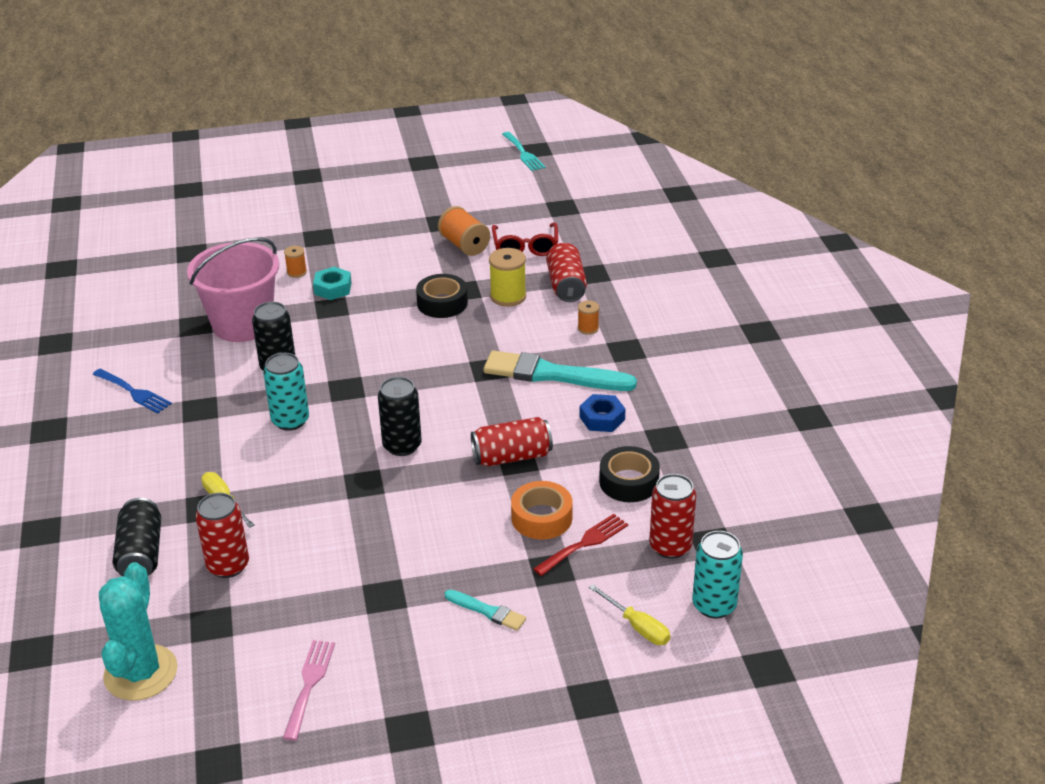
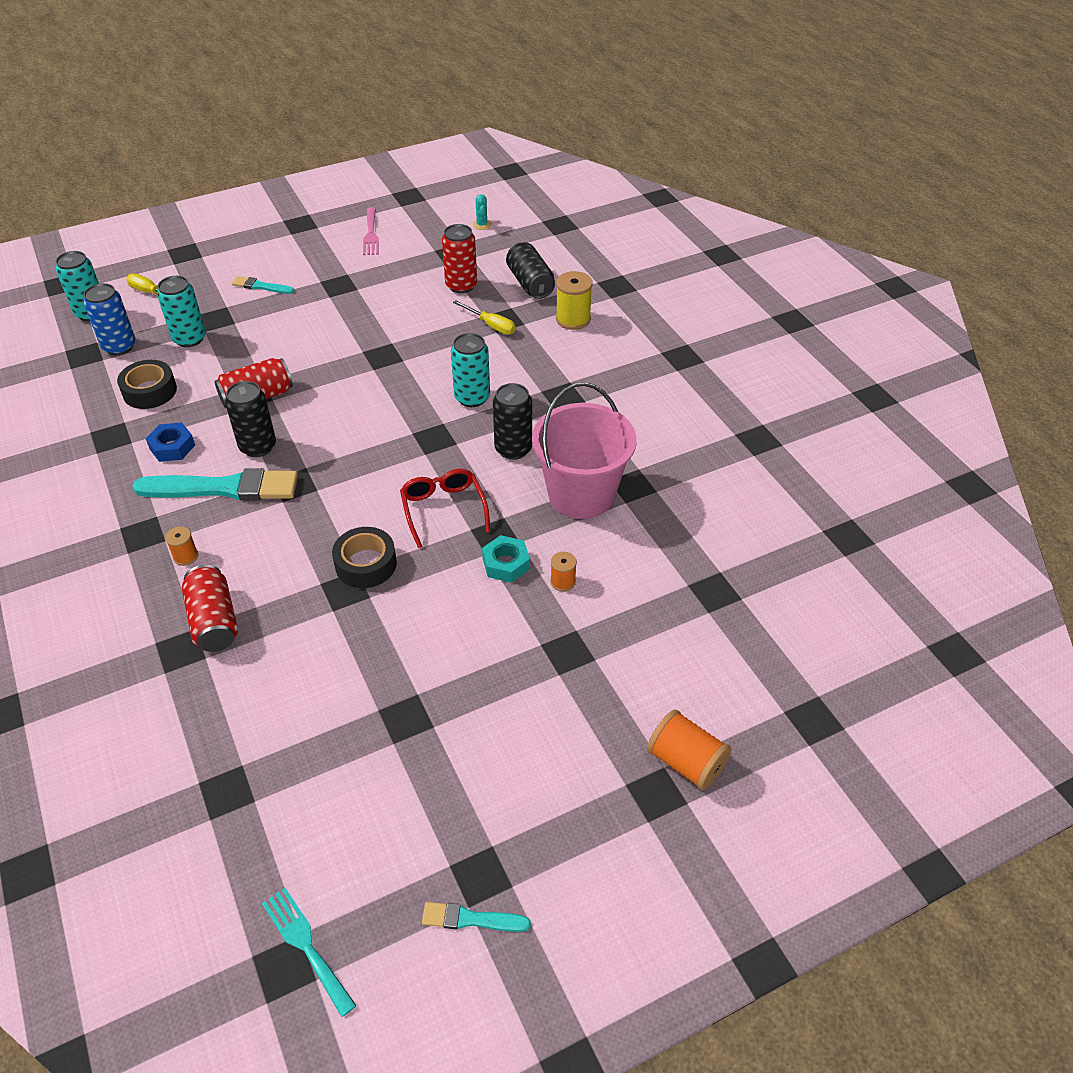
camera: 165 degrees right, 10 degrees up
(134, 392) = (635, 401): blue fork -> none
(141, 673) = (482, 225): turquoise cactus -> turquoise cactus, size x0.40
(402, 446) = (360, 391): black can -> black can (258, 447)
(434, 150) = (471, 919): none -> turquoise brush
(464, 245) = (361, 673): orange spool -> orange spool (686, 762)
(508, 296) = (287, 589): yellow spool -> yellow spool (573, 319)
(525, 247) = (275, 685): red glasses -> red glasses (443, 509)
(541, 518) = (226, 352): orange tape -> none
(584, 543) = (189, 339): red fork -> turquoise can
(670, 546) = (119, 346): red can -> blue can

